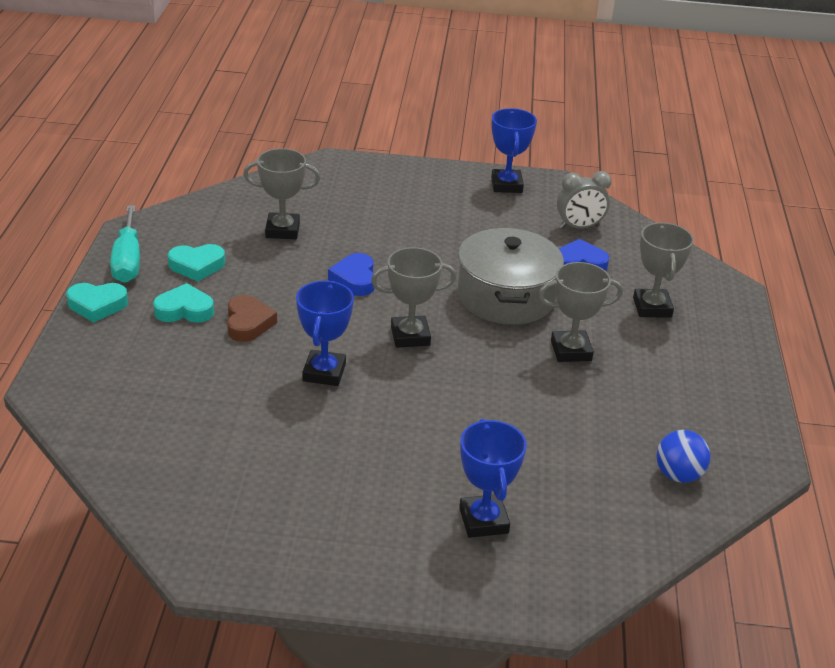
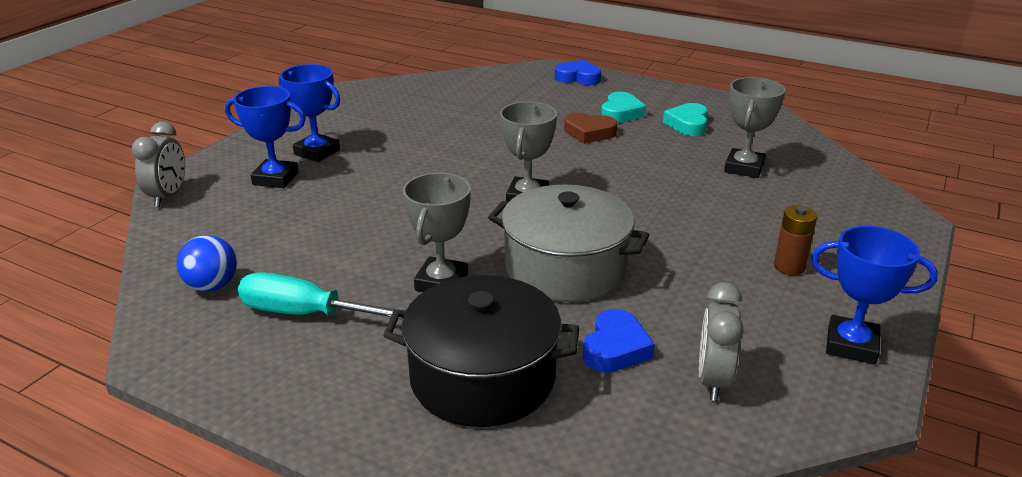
camera: 115 degrees right, 5 degrees down
(97, 305) = (642, 86): turquoise heart -> none
(128, 261) = (704, 101): turquoise screwdriver -> turquoise screwdriver (303, 313)
(324, 372) = (501, 151): blue trophy -> blue trophy (317, 152)
(355, 279) = (638, 188): blue heart -> blue heart (578, 78)
(433, 206) = (789, 267): none -> brown battery
(577, 592) = (168, 196): none -> grey clock
(652, 307) = (482, 377): grey trophy -> black pot

